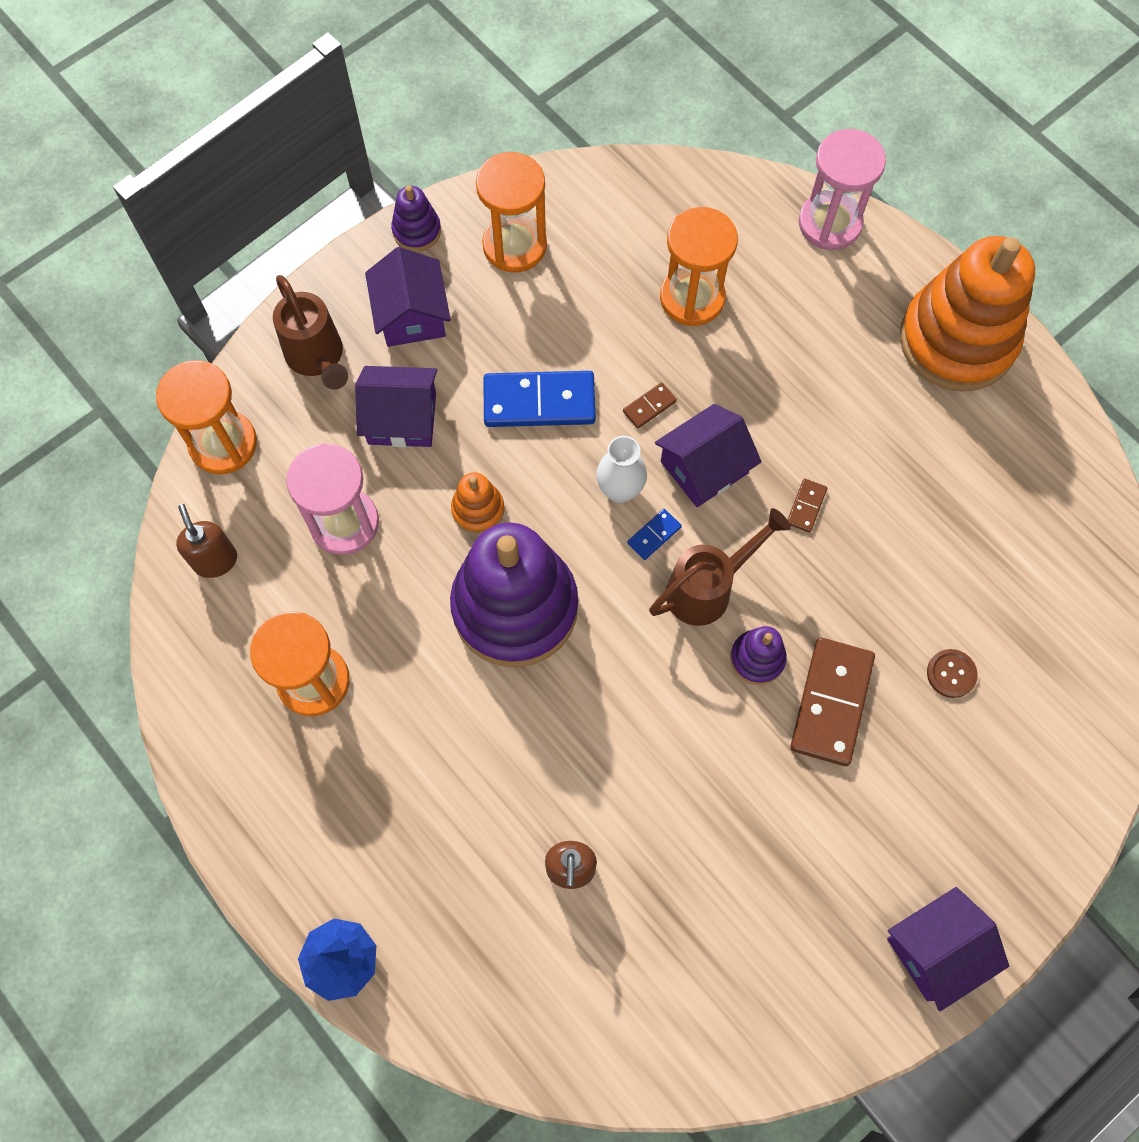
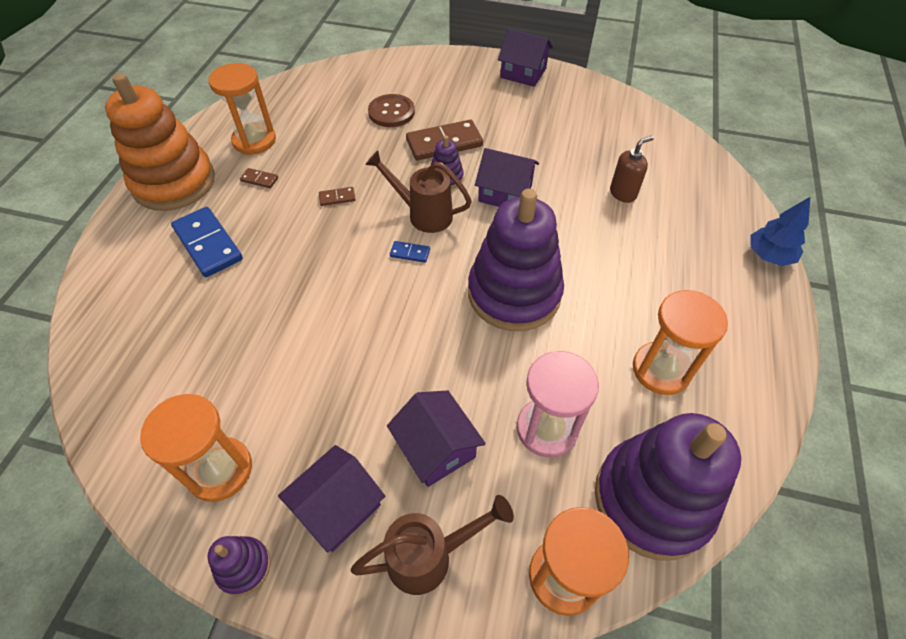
camera: 125 degrees left, 15 degrees down
(215, 560) = (652, 499): brown soap dispenser -> purple stacking toy
(318, 359) = (430, 556): brown watering can -> brown watering can turned 45 degrees clockwise
(478, 510) = (468, 352): orange stacking toy -> none
(539, 401) = (358, 365): blue domino -> blue domino (208, 244)
(620, 490) = (392, 284): white vase -> none
(649, 407) = (319, 301): brown domino -> brown domino (259, 179)
(692, 298) = (211, 322): orange hourglass -> orange hourglass (254, 140)
(704, 467) = (345, 252): purple house -> purple house (505, 193)
(830, 223) = (101, 278): pink hourglass -> none
(951, 674) = (391, 112): brown button -> brown button, size x1.66

